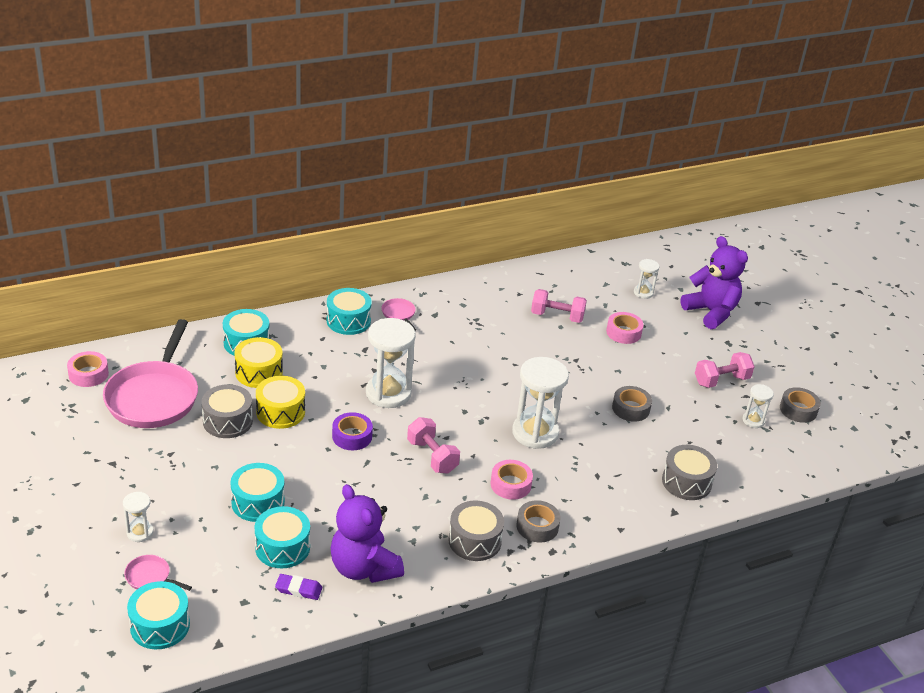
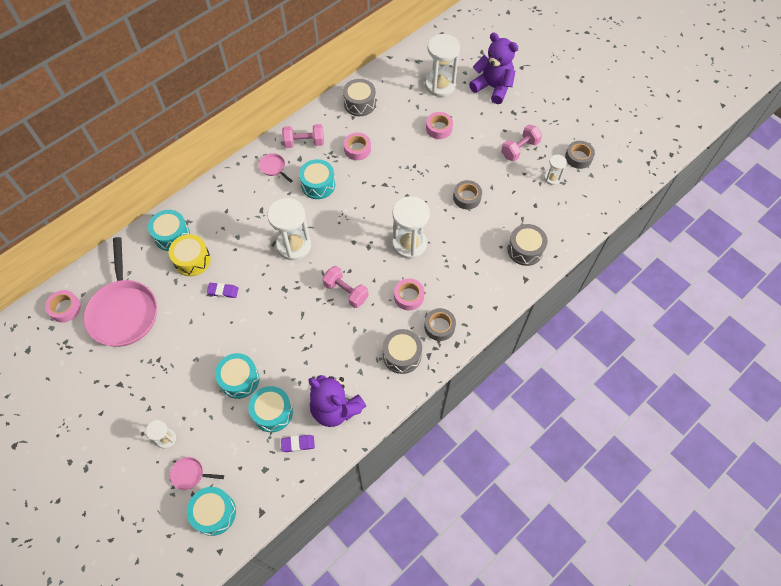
camera: 15 degrees left, 25 degrees up
(227, 421) = (188, 314): grey drum -> grey drum (359, 103)
(280, 412) = (223, 291): yellow drum -> purple eraser
(348, 321) = (239, 187): turquoise drum -> turquoise drum (318, 185)
(352, 436) = (283, 295): purple tape -> none
(510, 325) = (357, 149): none -> pink tape
(557, 316) = (387, 129): pink dumbbell -> pink dumbbell (304, 142)
(643, 293) = (440, 85): white hourglass -> white hourglass, size x2.00

